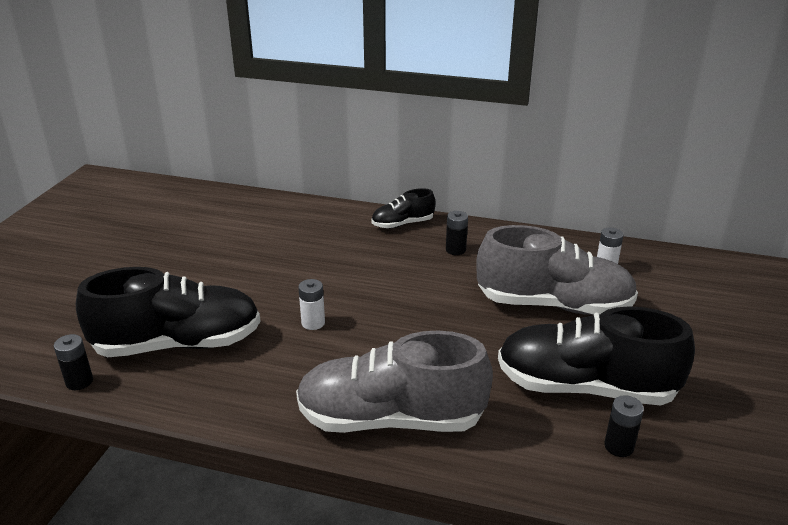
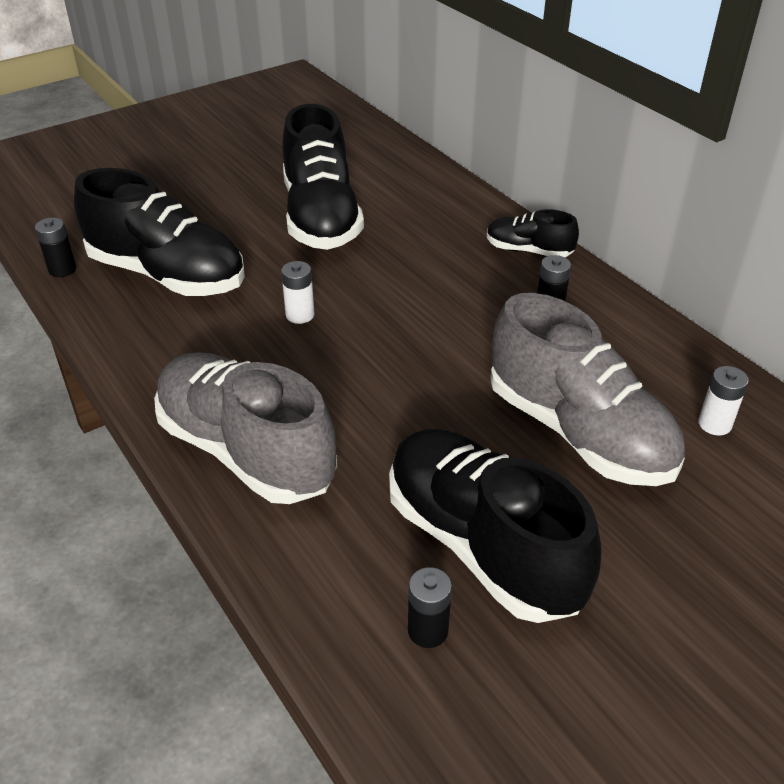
camera: 40 degrees right, 10 degrees up
(244, 259) = (321, 217): none -> black shoe

